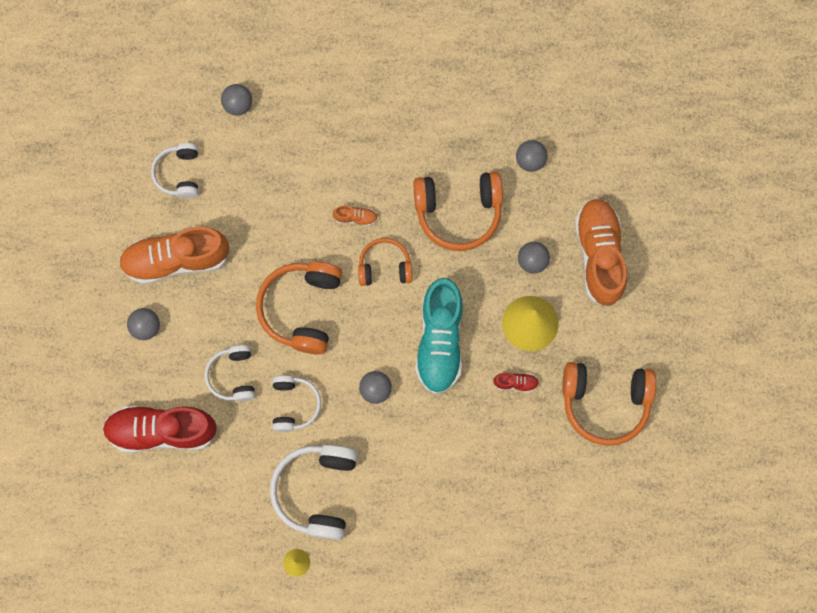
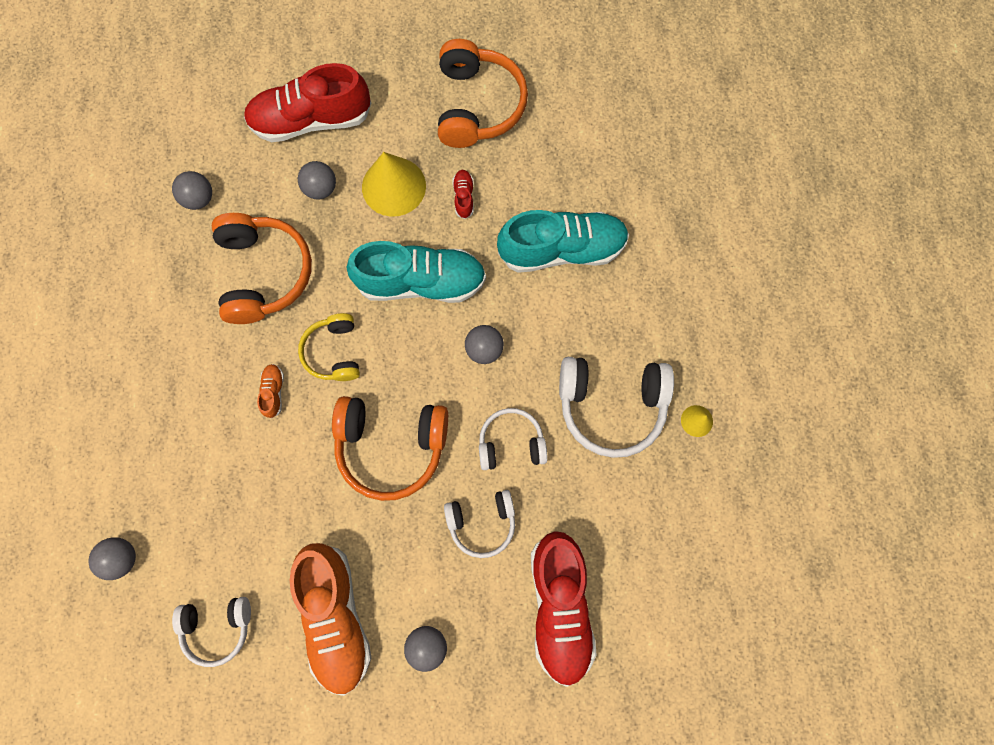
camera: 95 degrees left, 0 degrees up
(384, 266) = (334, 352): orange headphones -> yellow headphones
(459, 465) = (562, 249): none -> turquoise shoe
(599, 255) = (311, 120): orange shoe -> red shoe

